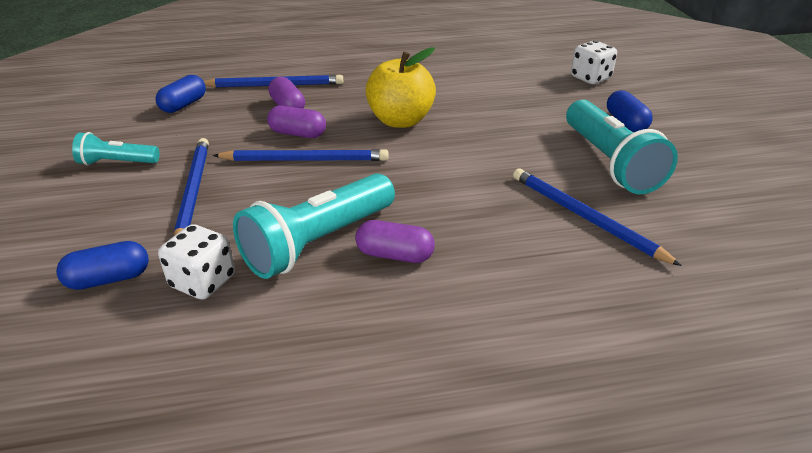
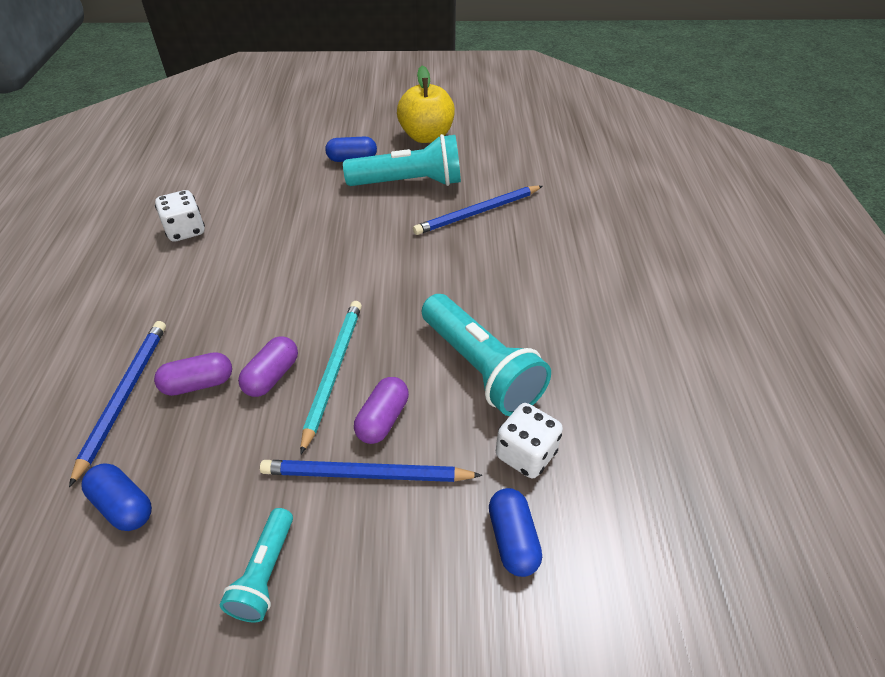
camera: 80 degrees left, 10 degrees up
(305, 160) = (333, 371): blue pencil -> turquoise pencil
(394, 255) = (506, 320): purple capsule -> purple capsule (382, 419)
(400, 120) = (282, 290): yellow apple -> yellow apple (426, 136)
(590, 78) = (263, 156): white dice -> white dice (185, 231)

